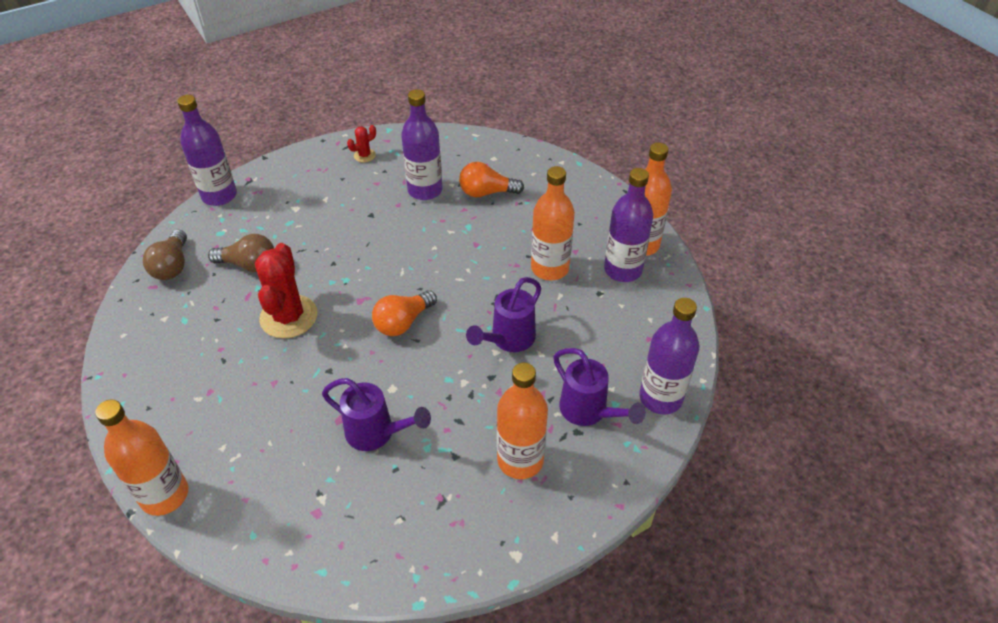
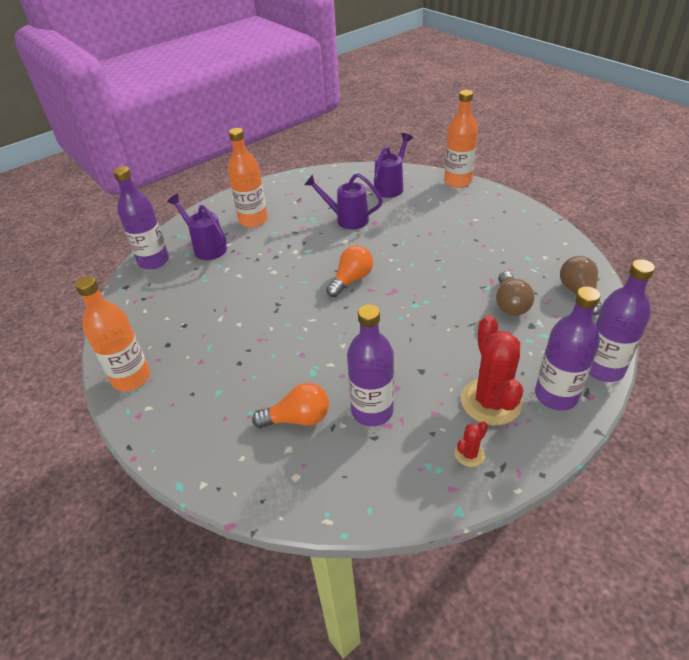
camera: 175 degrees right, 5 degrees down
(249, 265) = (510, 304): brown light bulb -> brown light bulb turned 90 degrees counterclockwise
(289, 317) = (446, 271): red cactus -> red cactus (491, 401)
(508, 340) = (264, 280): purple watering can -> purple watering can (391, 187)
(550, 268) = (227, 340): orange bottle -> none
(623, 270) = (157, 348): purple bottle -> purple bottle (556, 395)

